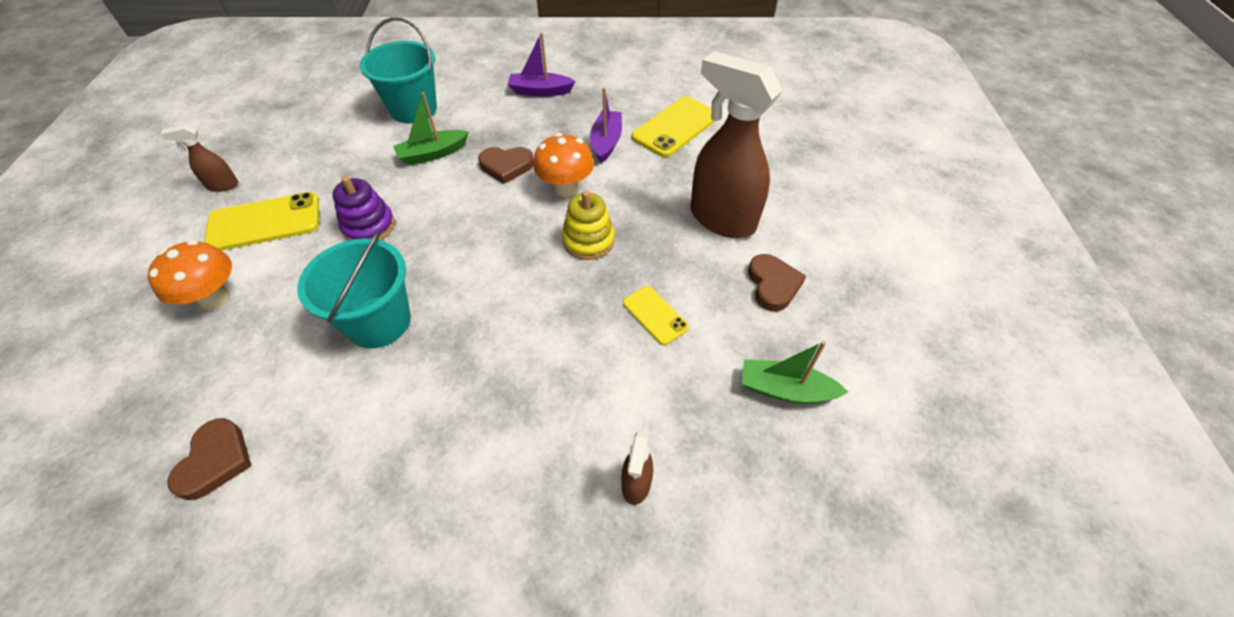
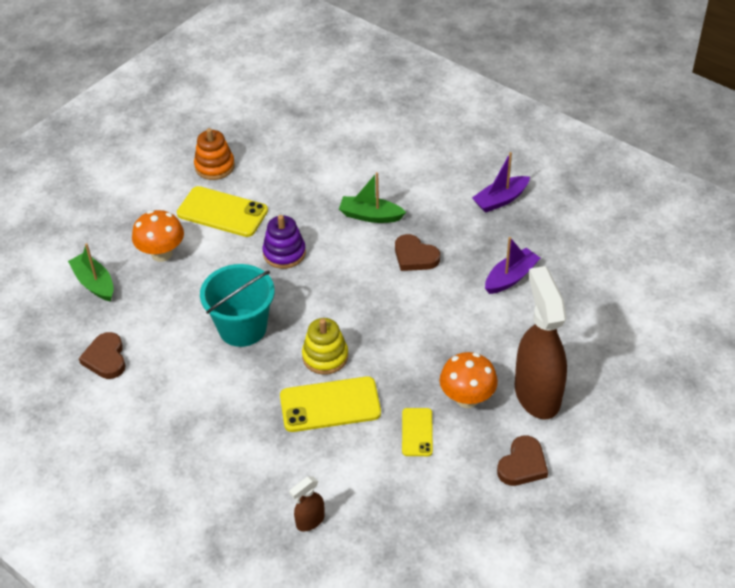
camera: 40 degrees right, 5 degrees down
(215, 461) = (106, 358): brown heart -> brown heart turned 120 degrees clockwise
(222, 185) = (214, 166): brown spray bottle -> orange stacking toy
(413, 109) = (387, 166): turquoise bucket -> none
(540, 91) = (500, 200): purple boat -> purple boat turned 75 degrees counterclockwise
(566, 188) = (442, 300): orange mushroom -> orange mushroom (467, 398)
(588, 240) = (421, 351): yellow stacking toy -> yellow stacking toy (325, 356)
(675, 127) = (582, 295): yellow phone -> yellow phone (330, 405)
(785, 390) = (454, 534): green boat -> green boat (94, 283)

